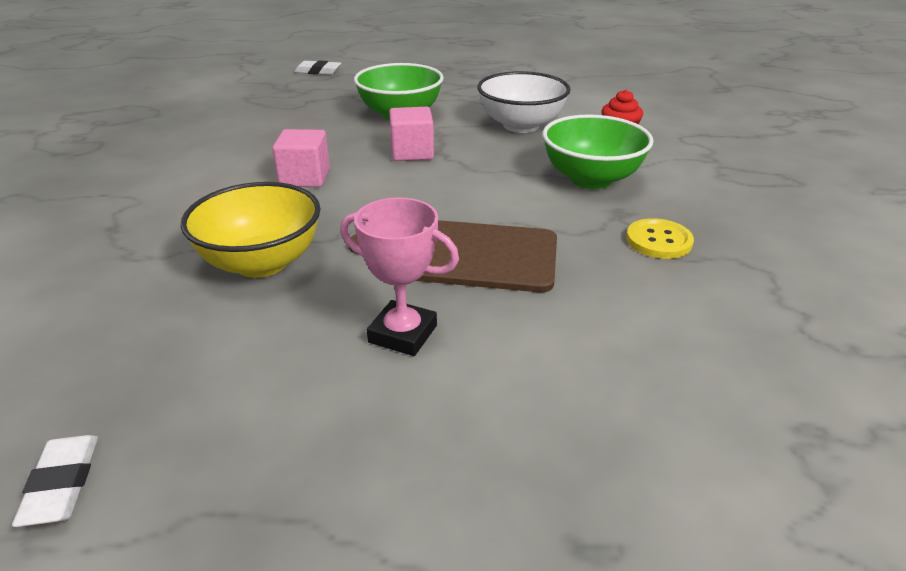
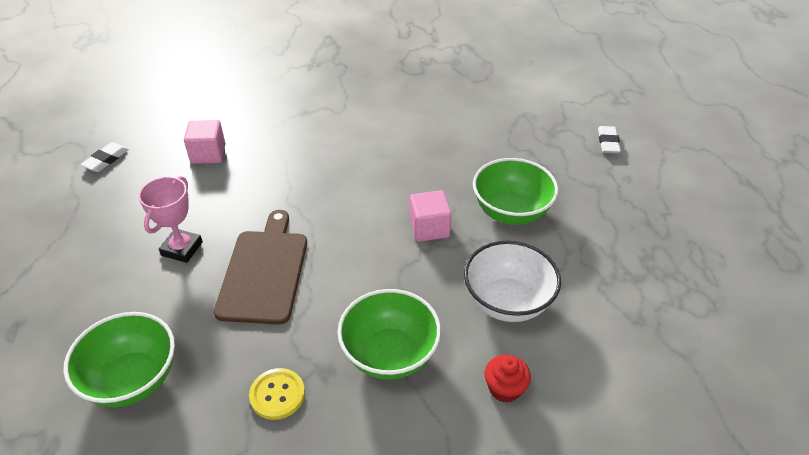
camera: 85 degrees right, 10 degrees up
(62, 484) = (106, 160): white eraser -> white eraser turned 45 degrees counterclockwise
(261, 263) = (262, 178): yellow bowl -> none
(305, 178) = (376, 175): pink cube -> pink cube (208, 154)
(669, 358) = (133, 380): none -> green bowl

